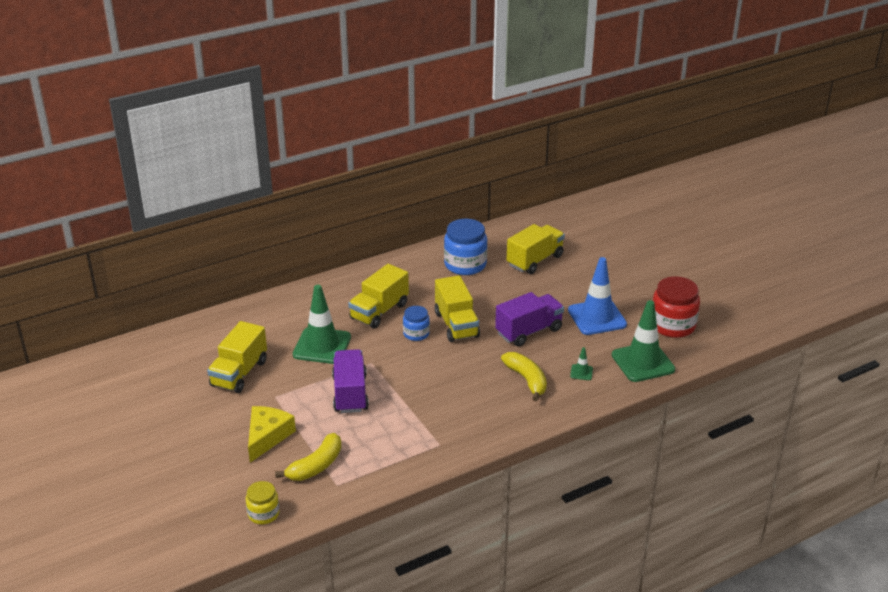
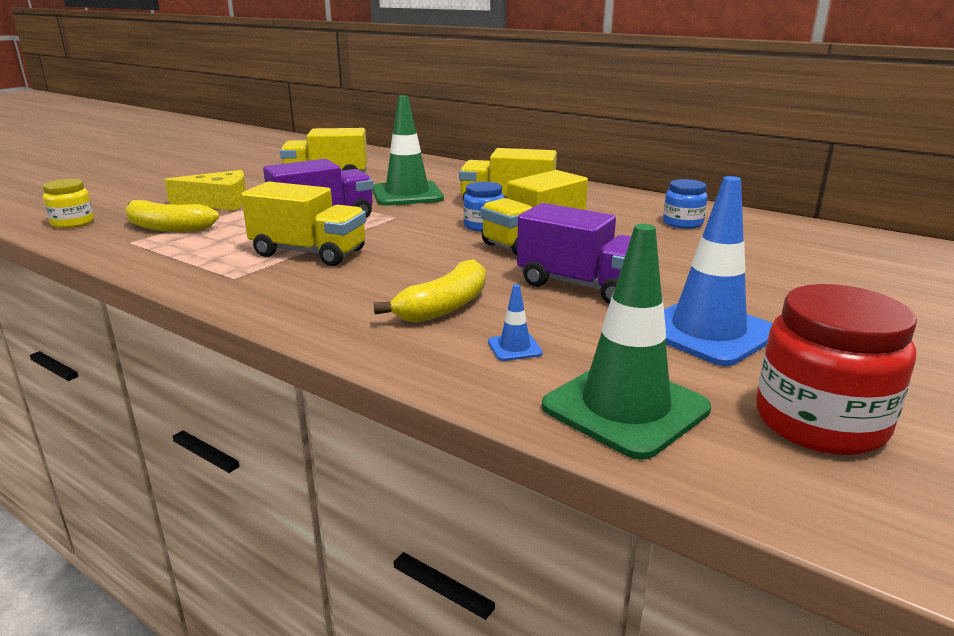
camera: 65 degrees right, 10 degrees down
(465, 265) = (682, 223): blue jar -> blue jar, size x0.57
(535, 260) = (779, 258): yellow truck -> yellow truck (309, 253)
(581, 372) = (514, 347): green traffic cone -> blue traffic cone

